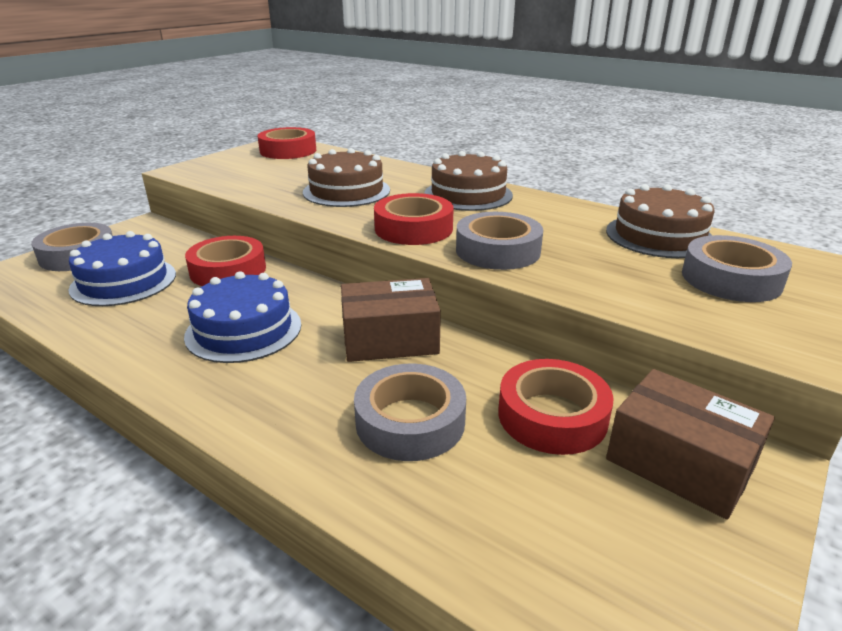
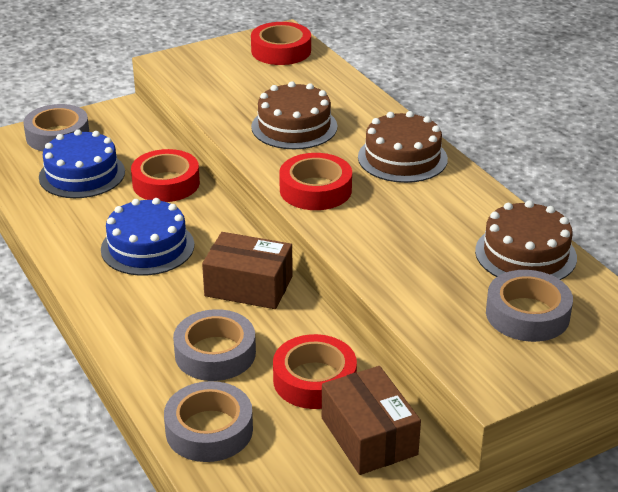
camera: 25 degrees right, 5 degrees up
(498, 250) = (364, 233): grey tape -> grey tape (209, 430)

